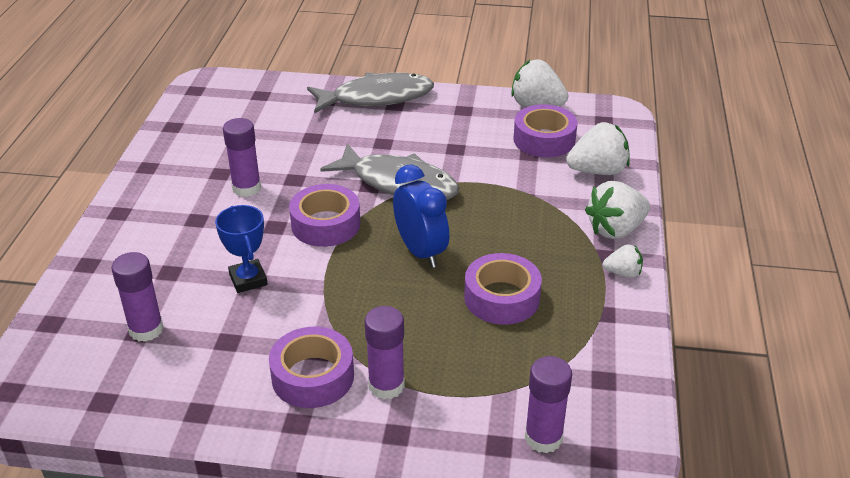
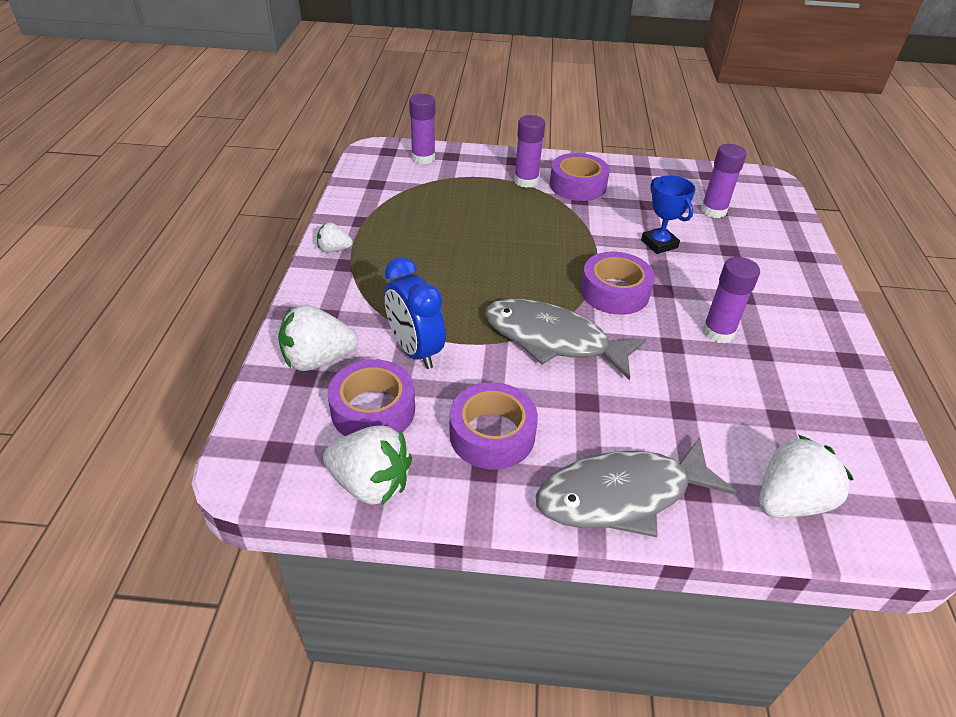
camera: 175 degrees right, 5 degrees up
(421, 252) = (516, 267): blue clock -> blue clock (415, 351)
(501, 298) = (444, 231): purple tape -> purple tape (492, 434)
(615, 230) = (325, 288): white strawberry -> white strawberry (789, 501)

